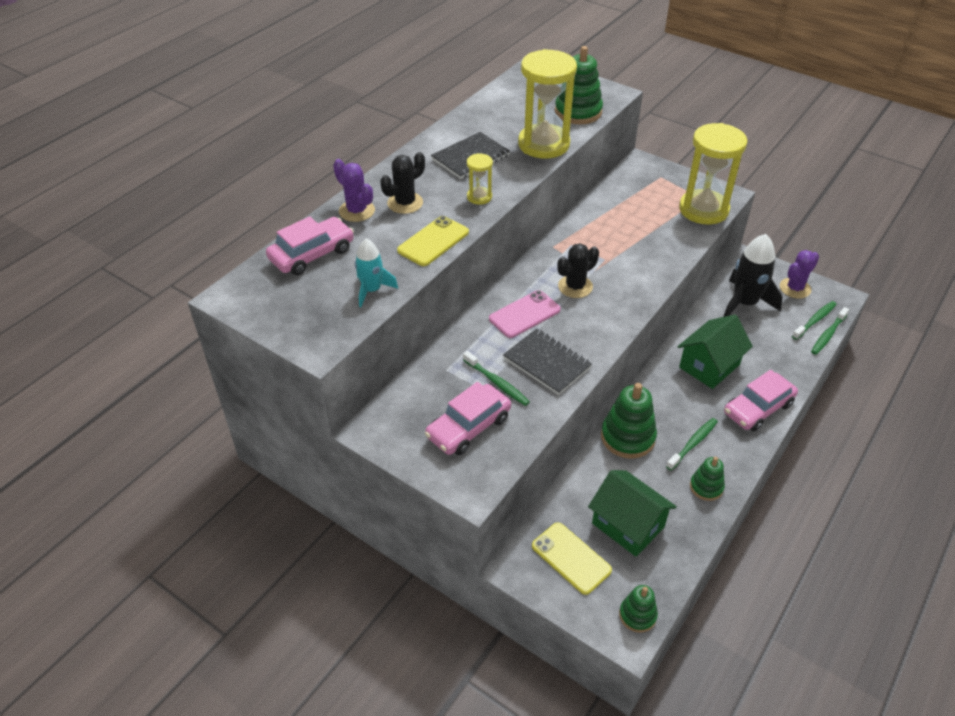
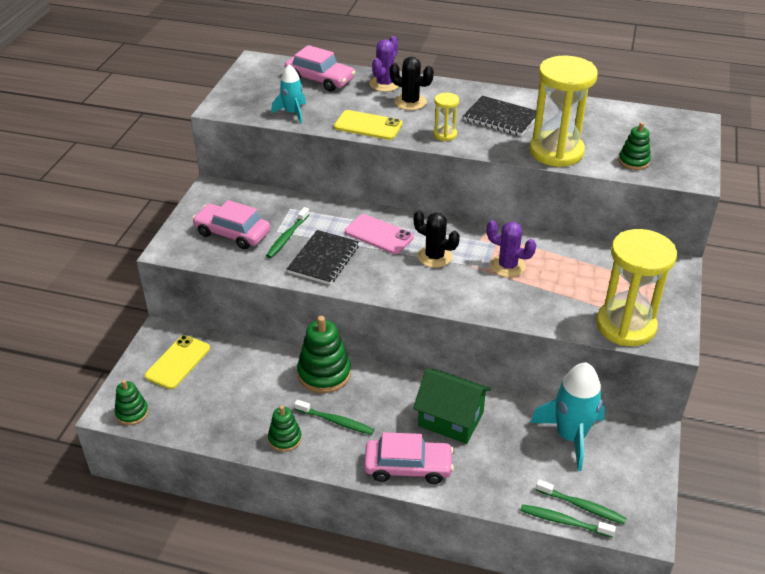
camera: 70 degrees right, 5 degrees down
(578, 112) = (633, 161): green stacking toy -> green stacking toy, size x0.58
(628, 525) = (222, 391): green house -> none
(744, 303) = (570, 436): black rocket -> turquoise rocket
(758, 408) = (408, 467): pink car -> pink car turned 150 degrees clockwise
(795, 288) = (630, 481): purple cactus -> purple cactus (507, 266)

